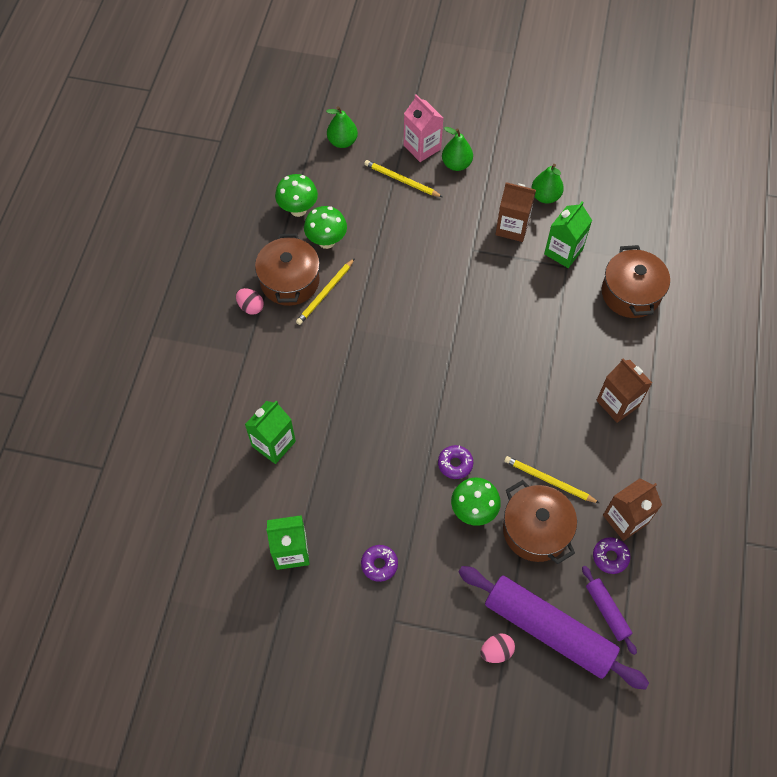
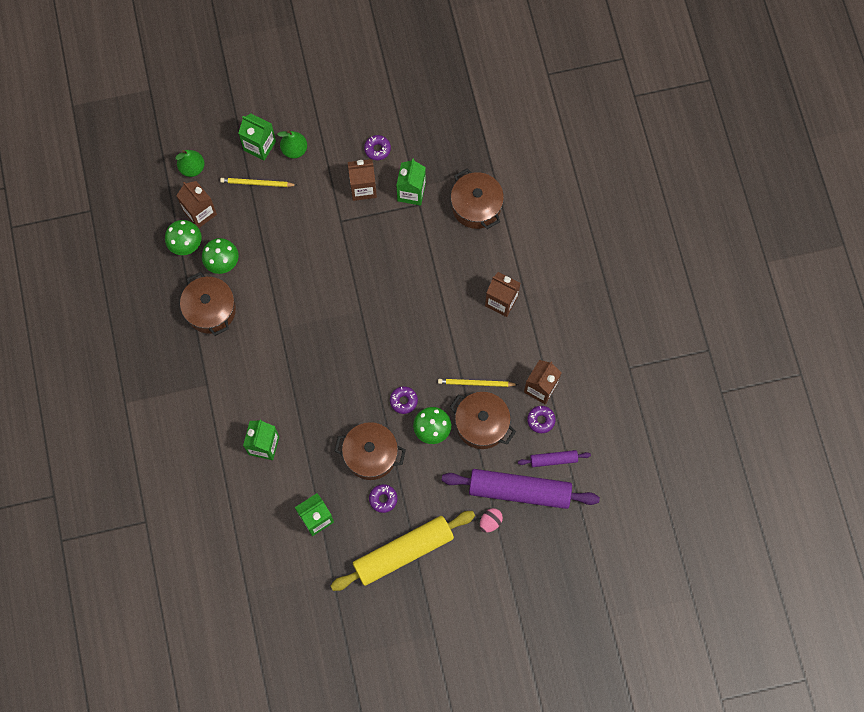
camera: 25 degrees left, 10 degrees up
(251, 307) = (191, 345): pink egg -> none
(325, 293) = (243, 308): yellow pencil -> none
(328, 185) = (200, 213): none -> brown carton
(374, 639) = (403, 552): none -> yellow rolling pin
(389, 507) = (371, 455): none -> brown pot
(422, 147) = (259, 146): pink carton -> green carton
(545, 196) = (377, 149): green pear -> purple donut
(607, 611) = (553, 460): purple rolling pin -> purple rolling pin turned 45 degrees counterclockwise

